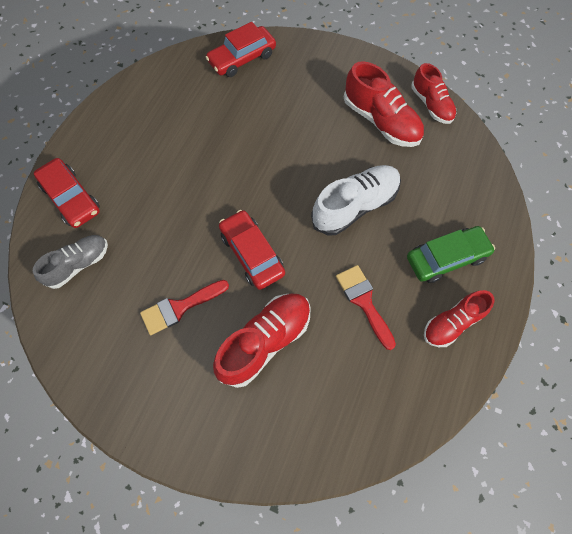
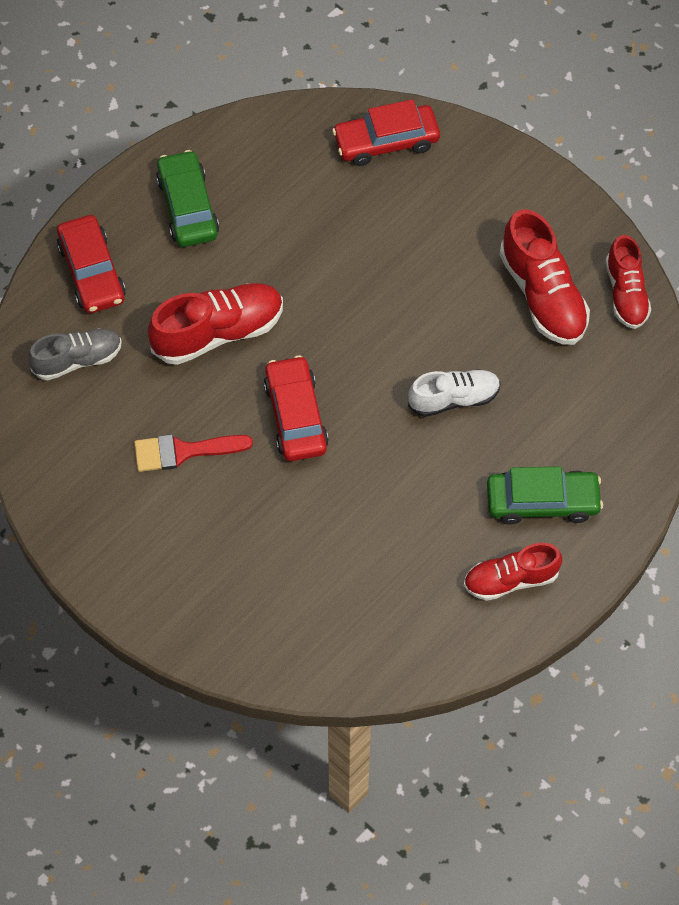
camera: 20 degrees right, 5 degrees down
(126, 135) = (188, 207): none -> green car
(265, 341) = (272, 524): red shoe -> red shoe (218, 332)
(355, 206) = (454, 399): white shoe -> white shoe, size x0.66
(364, 301) = (412, 519): red brush -> none

